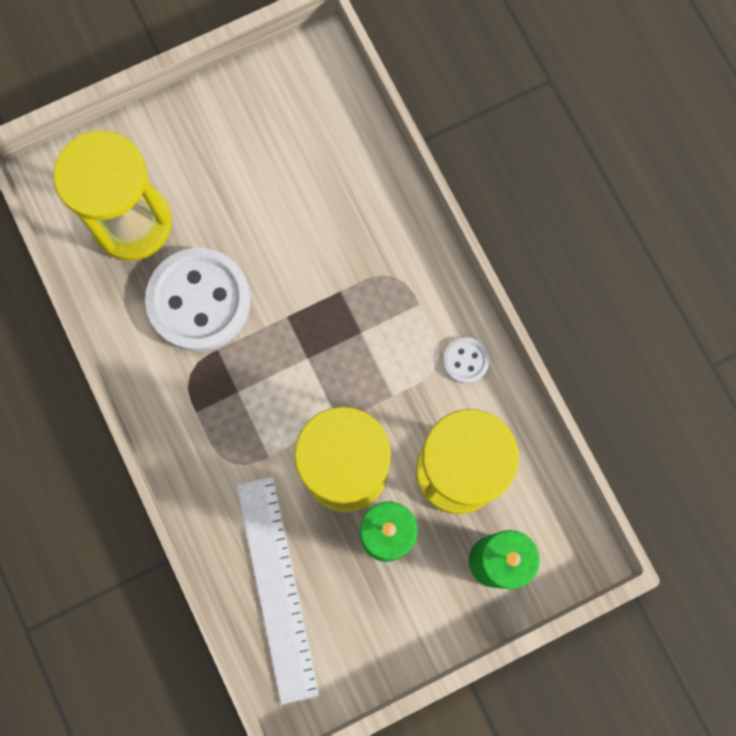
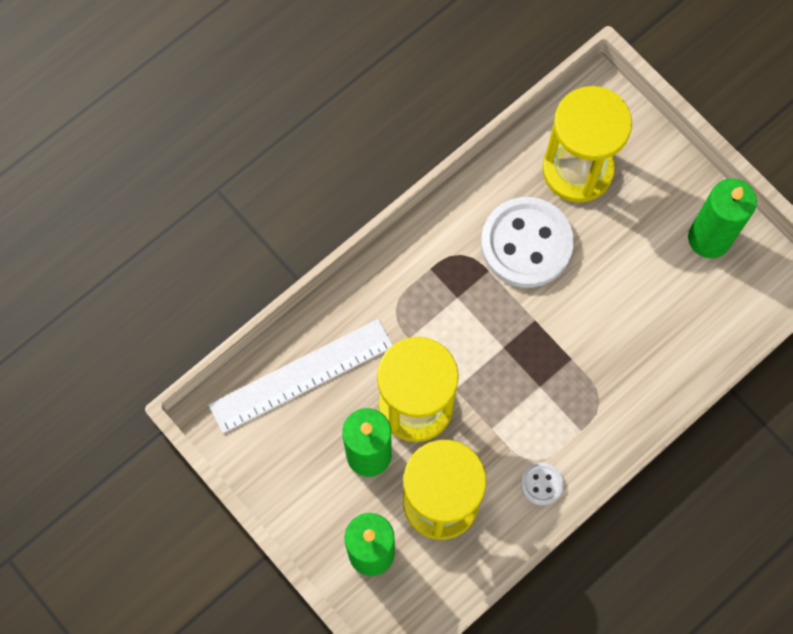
camera: 75 degrees right, 5 degrees down
(250, 113) = (709, 238): none -> green candle

